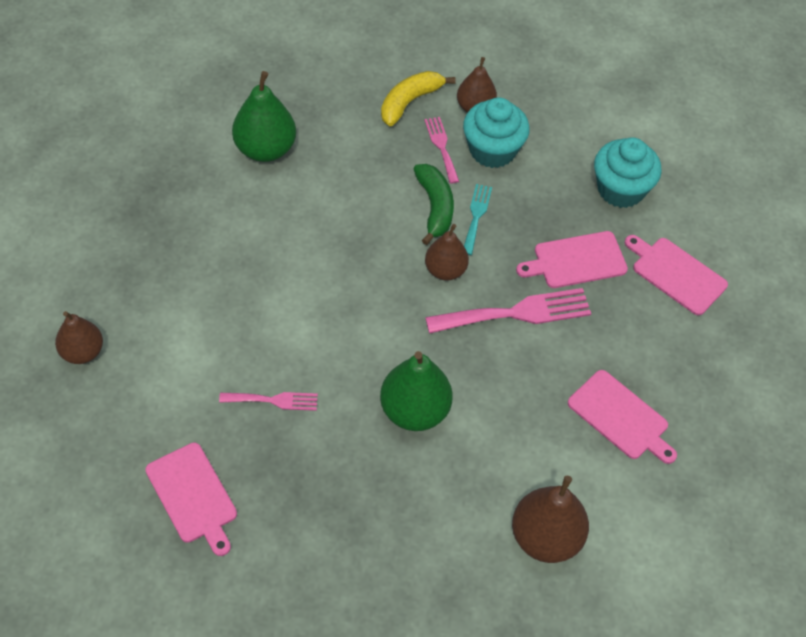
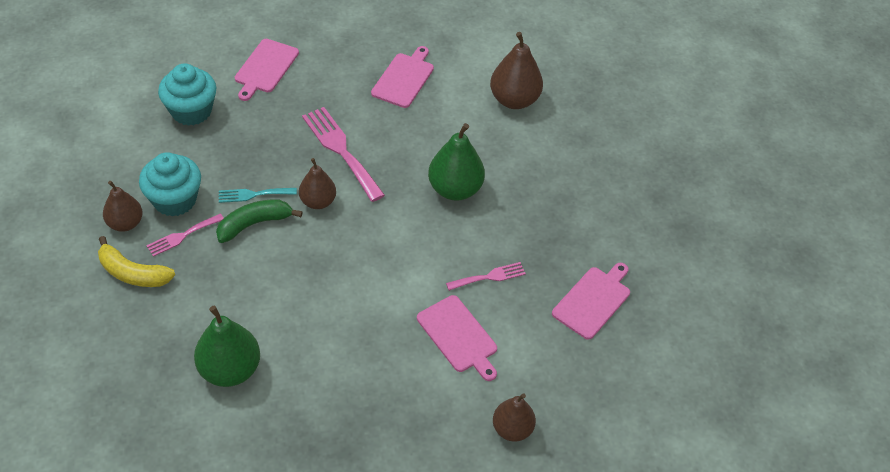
camera: 110 degrees left, 5 degrees down
(273, 400) = (489, 277): pink fork -> pink fork turned 90 degrees clockwise
(576, 261) = (275, 125): pink cutting board -> pink cutting board (458, 336)

